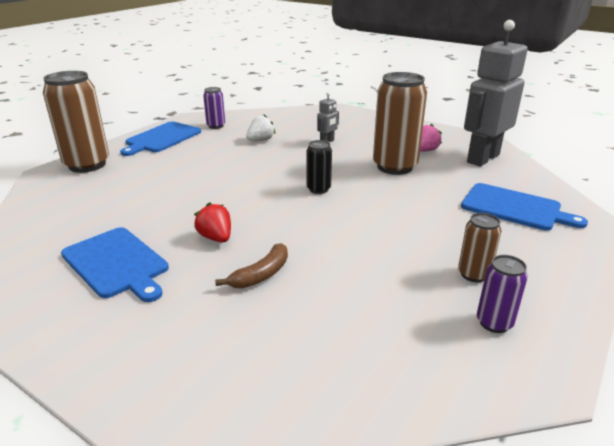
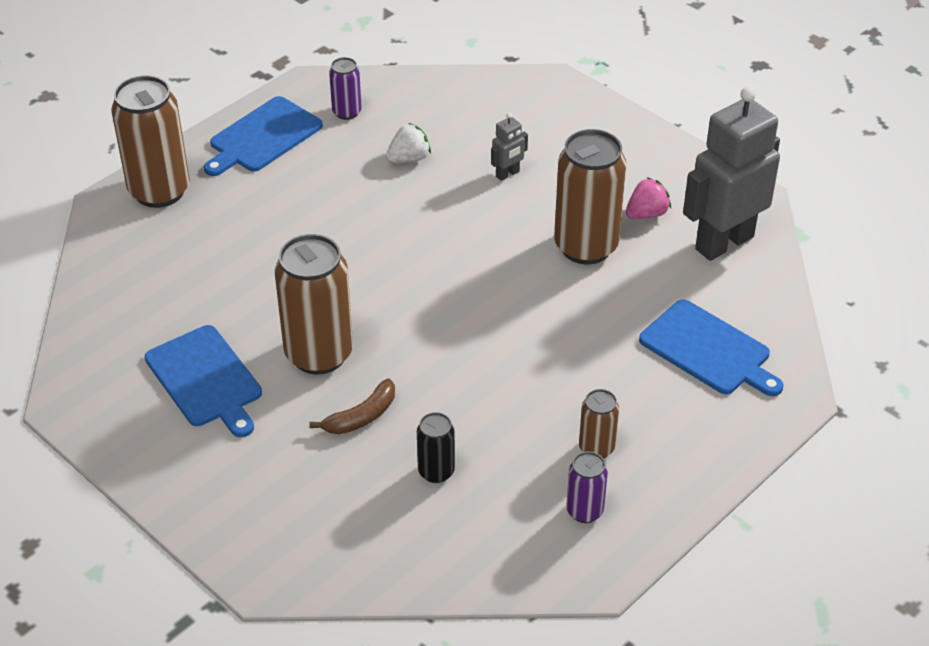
camera: 10 degrees right, 15 degrees up
(216, 238) = (319, 354): red strawberry -> brown can
(318, 189) = (464, 282): black can -> black can (436, 471)

